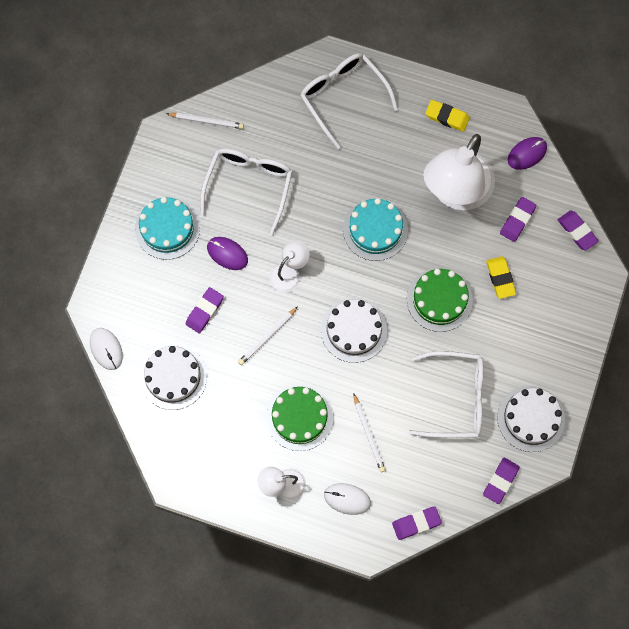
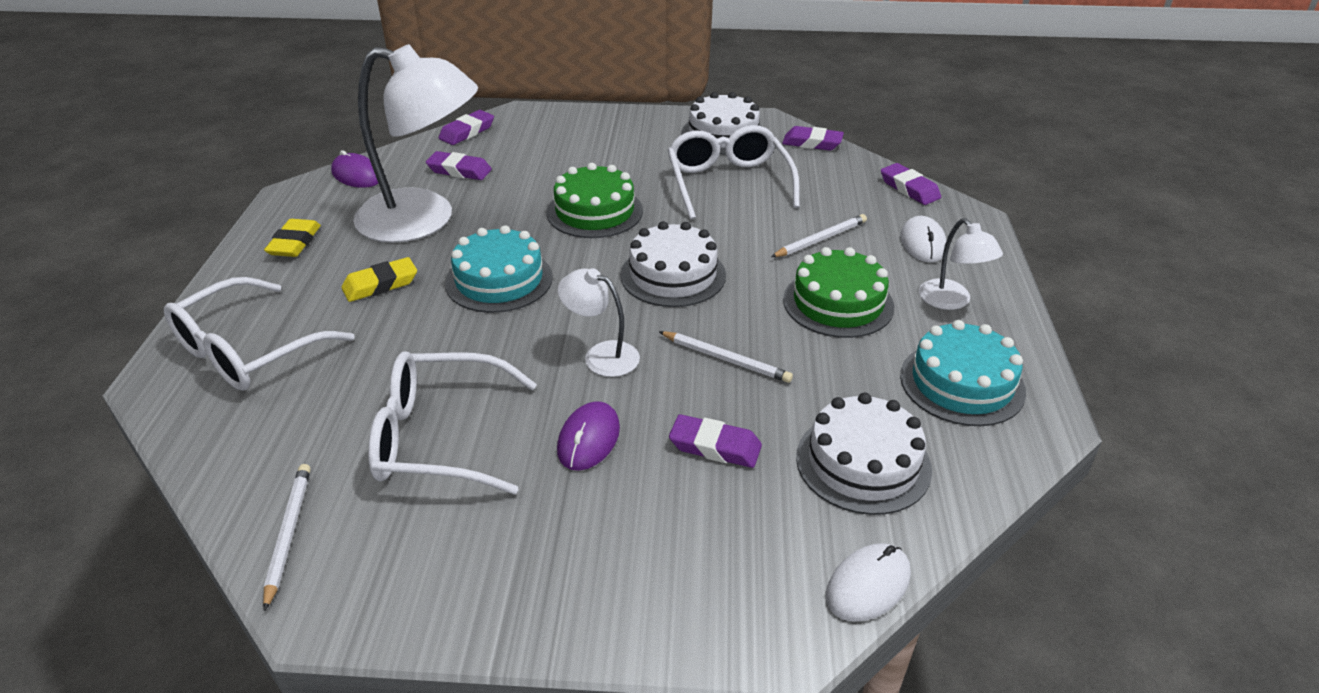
camera: 105 degrees left, 35 degrees down
(167, 228) = (557, 544): turquoise cake -> turquoise cake (962, 383)
(500, 278) = (547, 173): yellow eraser -> yellow eraser (380, 285)

